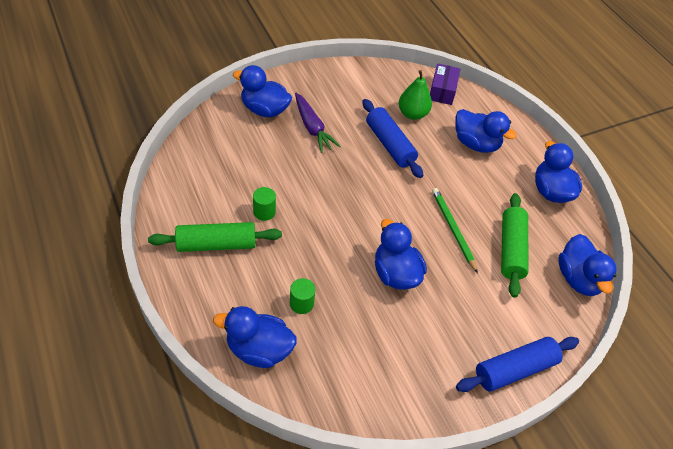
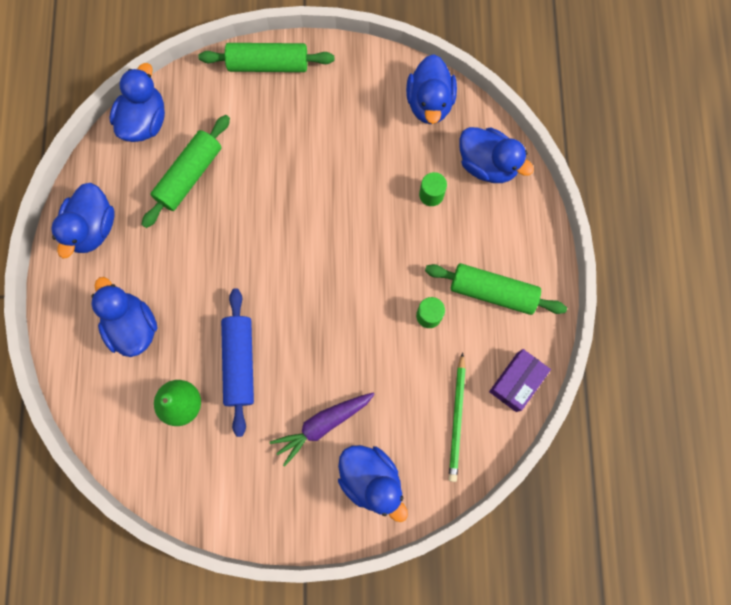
camera: 150 degrees left, 25 degrees up
(312, 128) = (322, 424): purple carrot -> purple carrot turned 120 degrees counterclockwise
(395, 273) = (324, 193): blue duck -> blue duck (429, 103)
(442, 91) = (117, 432): purple box -> purple box (516, 382)
(453, 229) = (235, 220): green pencil -> green pencil (457, 419)
(514, 369) = (268, 65): blue rolling pin -> green rolling pin

